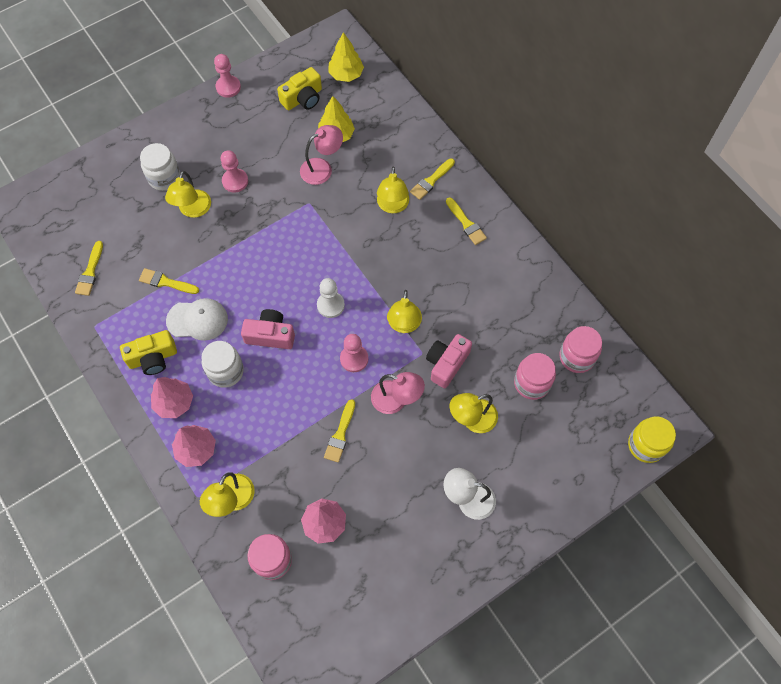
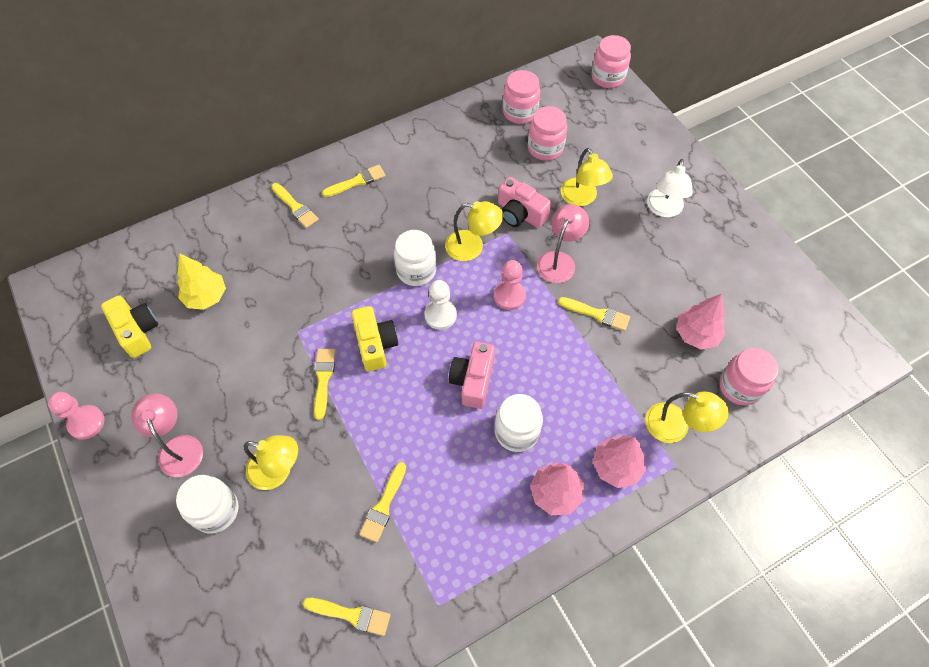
camera: 85 degrees left, 5 degrees down
(153, 358) = (493, 521): yellow camera -> yellow camera (375, 344)
(197, 320) = (444, 465): white cap -> none
(235, 181) = (245, 416): pink pawn -> none
(267, 227) = (323, 379): none -> yellow brush
(322, 168) = (251, 314): pink lamp -> pink lamp (178, 447)
(346, 74) = (116, 281): yellow tree -> none
(374, 282) = (416, 270): none -> white jar
(392, 206) = (321, 246): yellow lamp -> none
(646, 445) = (608, 77): yellow jar -> pink jar

